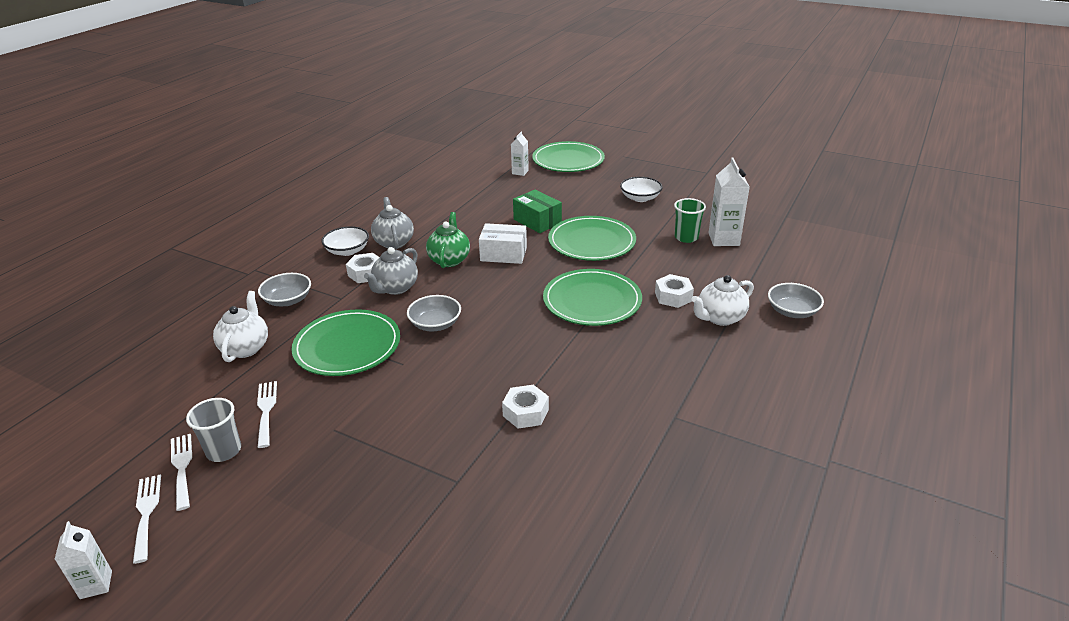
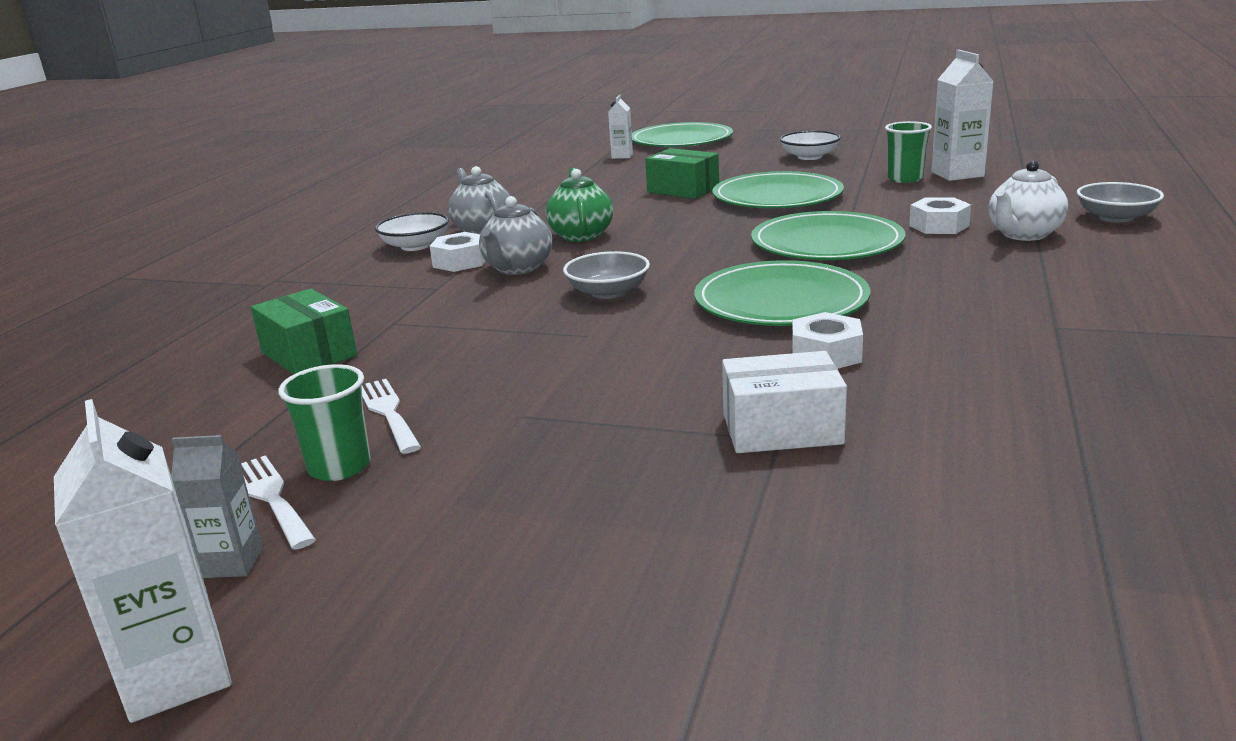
camera: 10 degrees left, 10 degrees down
(96, 585) = (176, 676): white carton -> white carton, size x1.72
(146, 513) = (232, 563): white fork -> grey carton
(224, 451) = (339, 467): grey cup -> green cup
(246, 348) = (309, 354): white teapot -> green box
(288, 300) = (350, 300): grey bowl -> none
(347, 346) = (482, 330): green plate -> green plate (781, 301)
(503, 254) = (658, 221): white box -> white box (782, 429)

